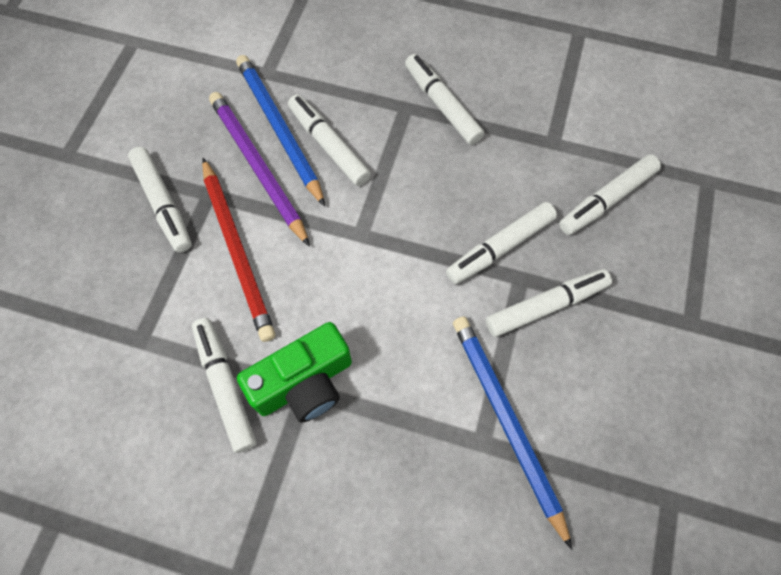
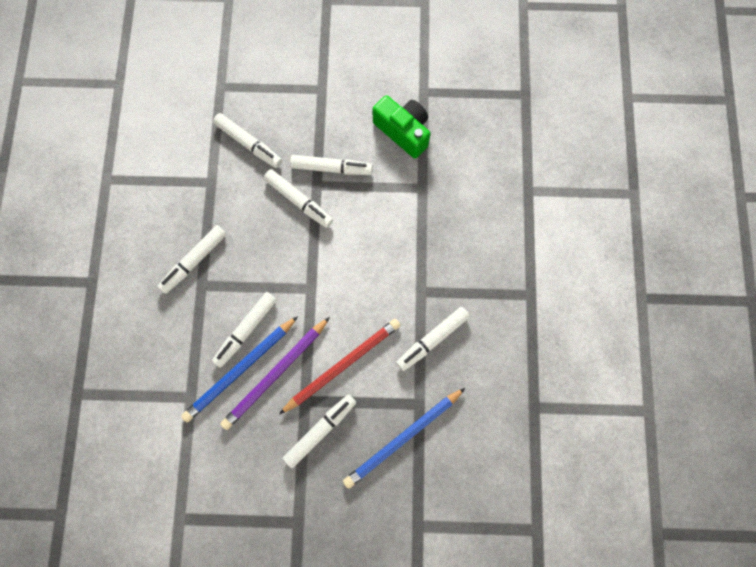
camera: 105 degrees left, 10 degrees up
(304, 383) = (417, 293): green camera -> green camera (403, 131)
(506, 422) = (407, 177): blue pencil -> blue pencil (403, 438)
(546, 306) = (331, 168): white marker -> white marker turned 135 degrees clockwise

